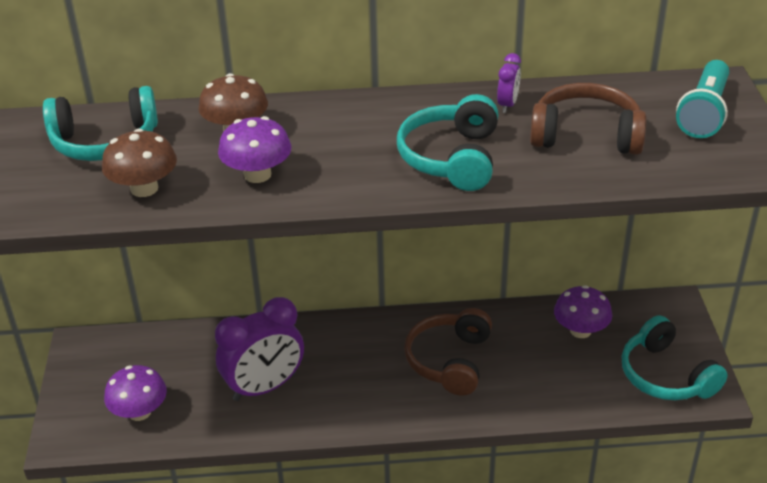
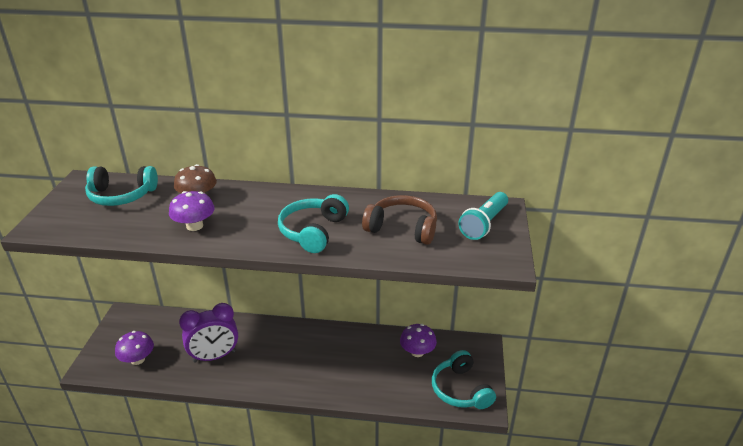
camera: 10 degrees right, 5 degrees down
(144, 188) = (126, 225): brown mushroom -> none
(449, 360) = (329, 358): brown headphones -> none
(507, 105) = (364, 204): purple clock -> none

